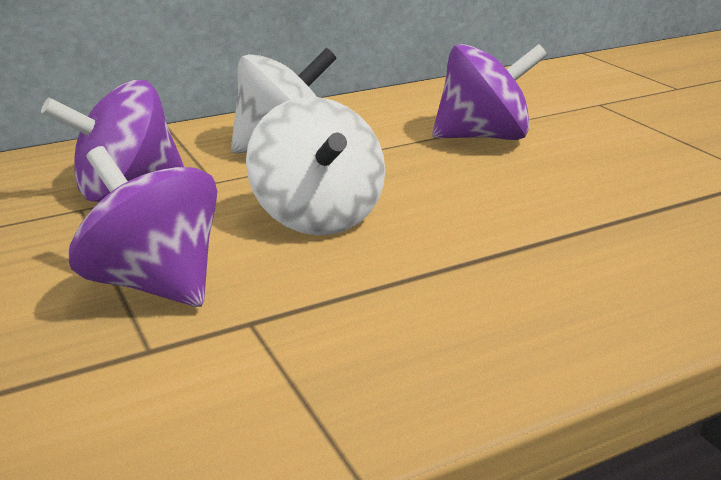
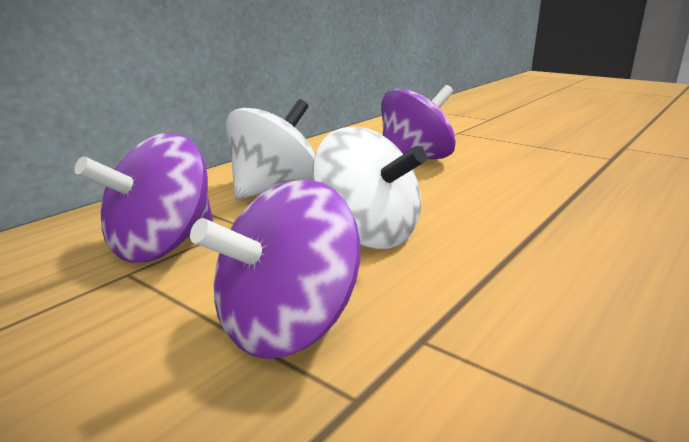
camera: 25 degrees left, 5 degrees down
(155, 284) = (287, 327): purple spinning top -> purple spinning top turned 60 degrees counterclockwise

